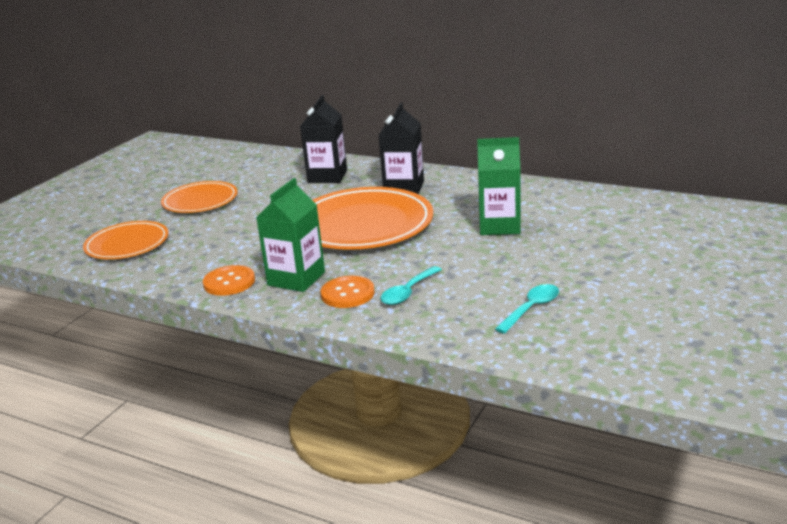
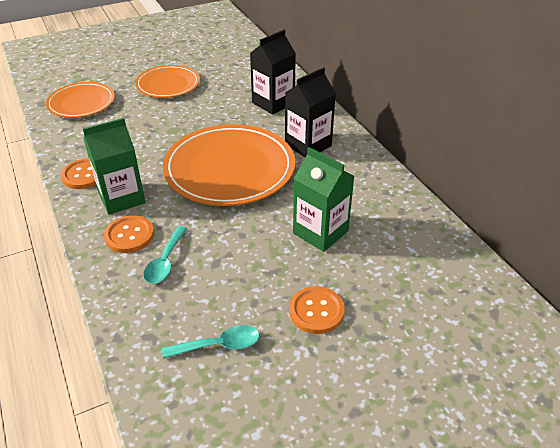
camera: 35 degrees right, 15 degrees up
(408, 292) = (165, 262): turquoise spoon -> turquoise spoon turned 60 degrees counterclockwise
(567, 262) = (316, 311): none -> orange button

